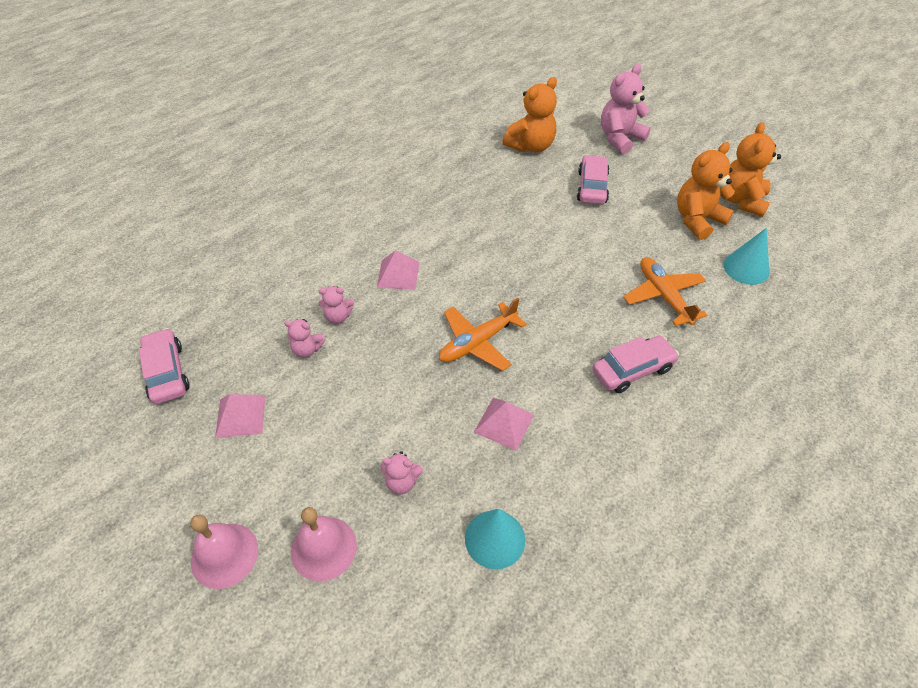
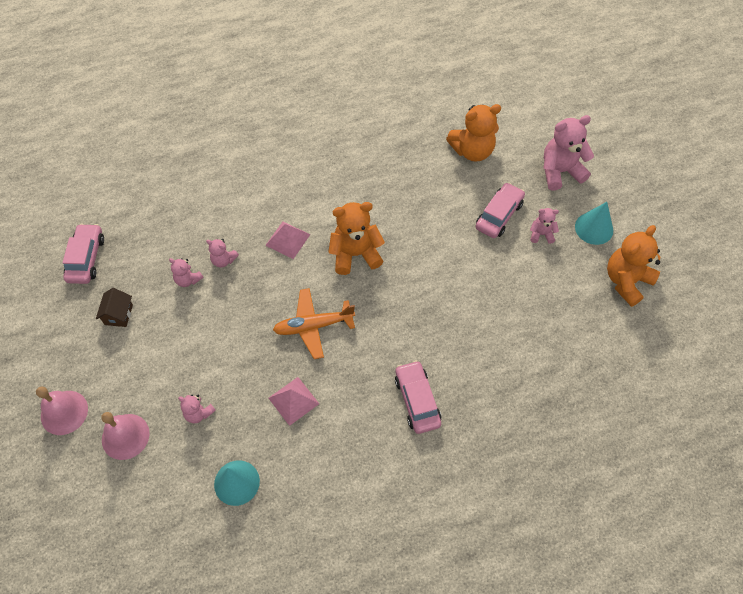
camera: 25 degrees right, 10 degrees up
(240, 416) = (118, 314): pink pyramid -> brown house
(632, 370) = (417, 400): pink car -> pink car turned 105 degrees counterclockwise
(640, 189) = (541, 234): none -> pink teddy bear
(663, 296) = (487, 346): orange plane -> none
(697, 220) = (570, 285): orange teddy bear -> orange teddy bear (355, 254)
(746, 268) = (579, 350): turquoise cone -> turquoise cone (594, 228)

